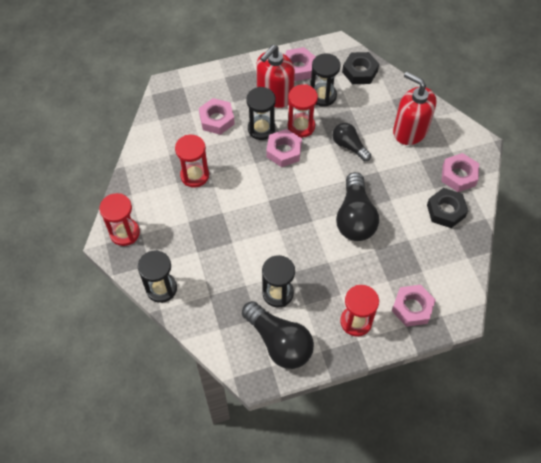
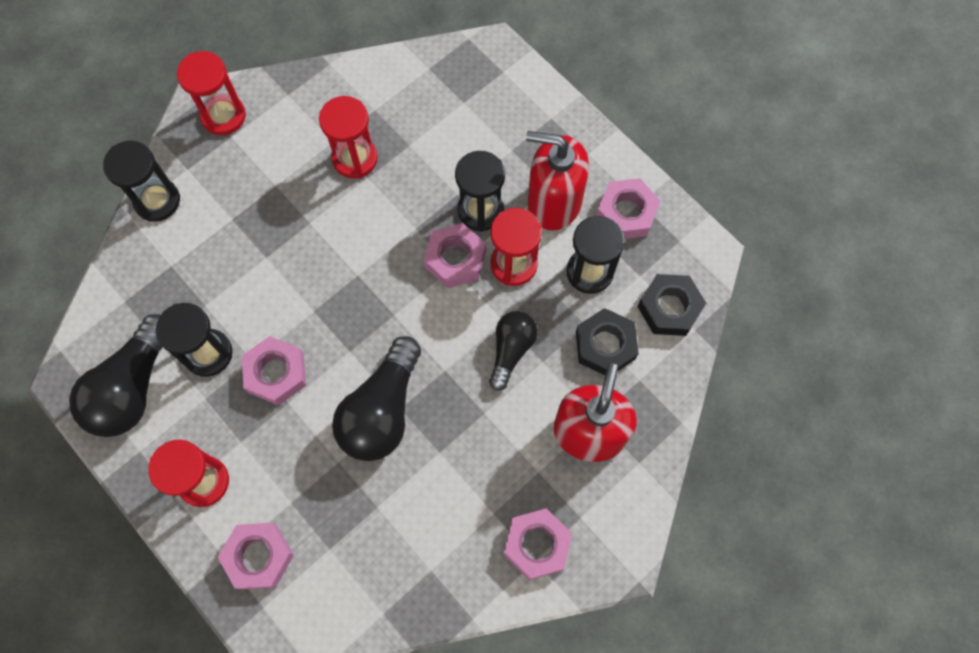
camera: 65 degrees right, 10 degrees up
(217, 119) = (467, 143): pink nut -> pink nut (276, 373)
(355, 217) = (382, 410): black light bulb -> black light bulb turned 45 degrees counterclockwise
(445, 211) = (457, 547): black nut -> black nut (605, 345)

